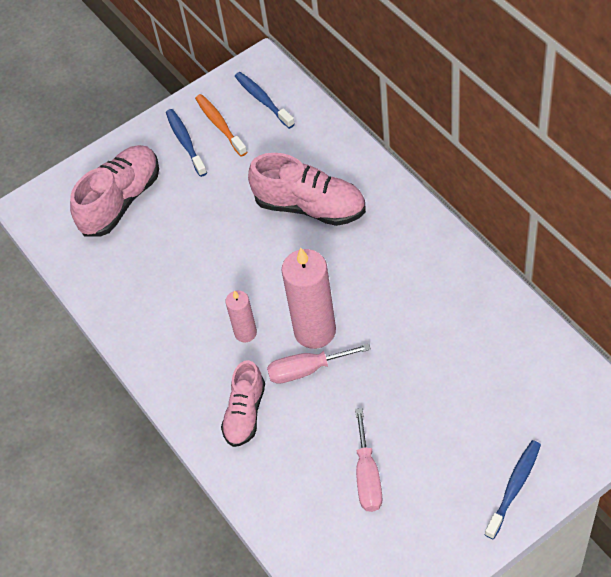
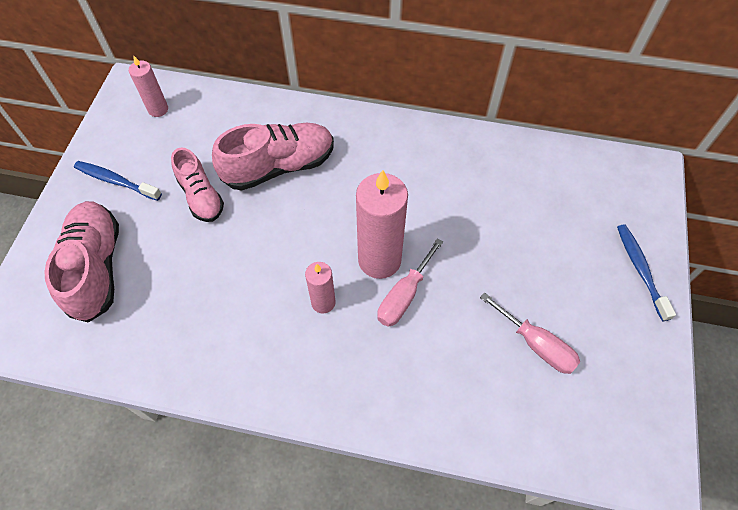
camera: 50 degrees left, 5 degrees up
(220, 125) = (136, 149): orange toothbrush -> none
(245, 413) = (389, 370): pink shoe -> pink shoe (201, 196)
(263, 100) = (158, 109): blue toothbrush -> pink candle

